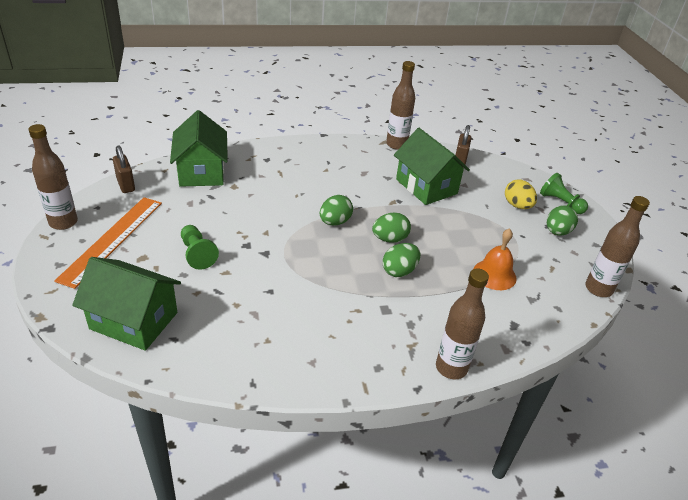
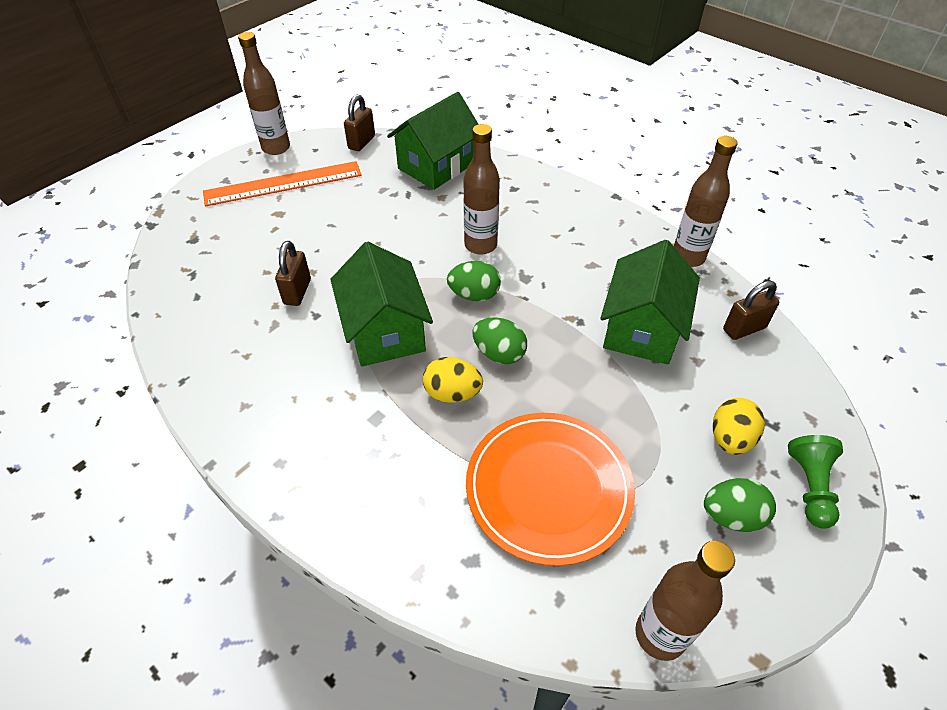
camera: 55 degrees right, 10 degrees up
(134, 321) = (197, 260): green house -> green house (385, 331)
(197, 254) = (317, 239): green pawn -> none
(237, 288) = (297, 292): none -> brown padlock
(399, 271) = (452, 393): green egg -> yellow egg
(451, 368) = (334, 531): brown bottle -> brown bottle (480, 245)
(494, 274) = (548, 488): orange bell -> orange plate

